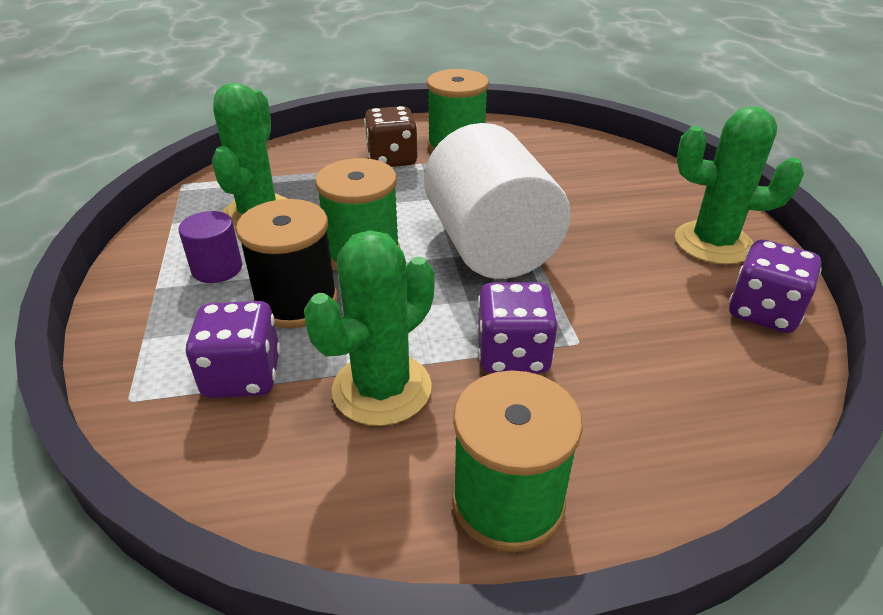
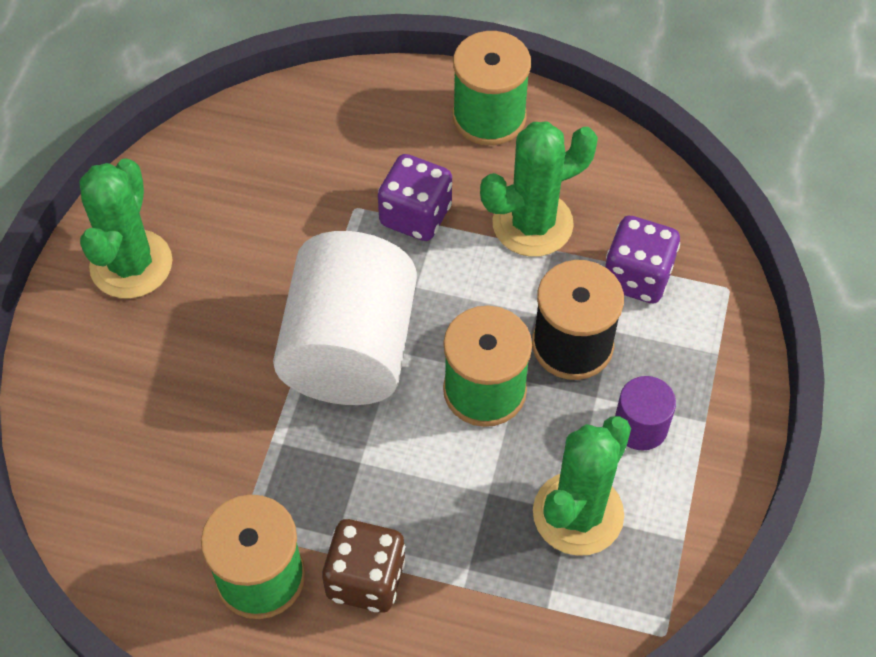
camera: 155 degrees left, 20 degrees up
(713, 243) = (131, 264): green cactus -> green cactus turned 60 degrees clockwise
(763, 312) = (181, 176): purple dice -> none

